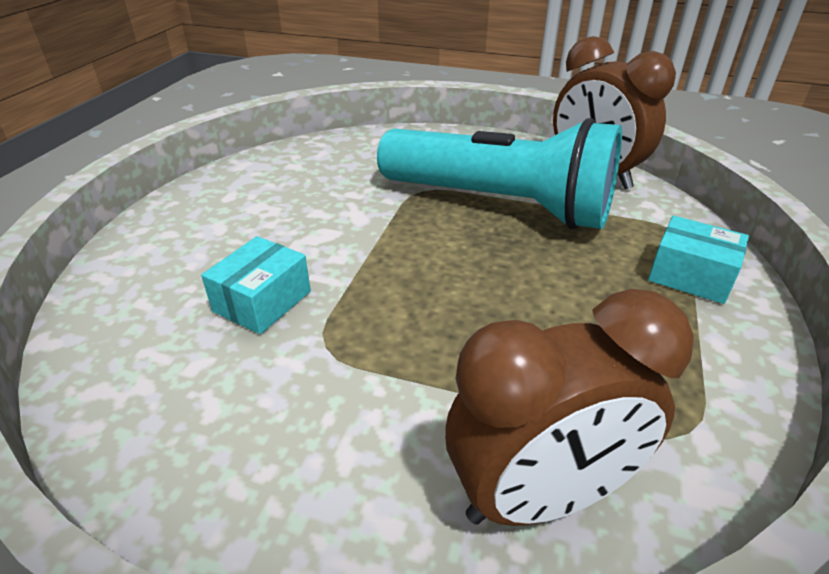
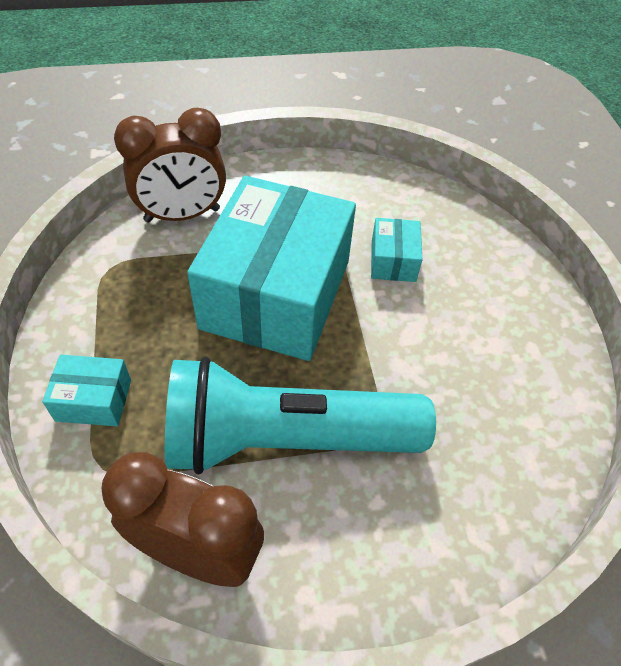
camera: 150 degrees right, 15 degrees up
(441, 311) = (276, 294): none -> turquoise box
(540, 496) = (182, 215): brown clock -> brown clock turned 150 degrees counterclockwise

